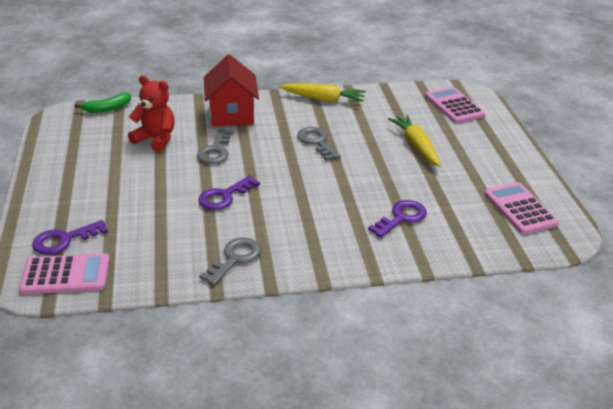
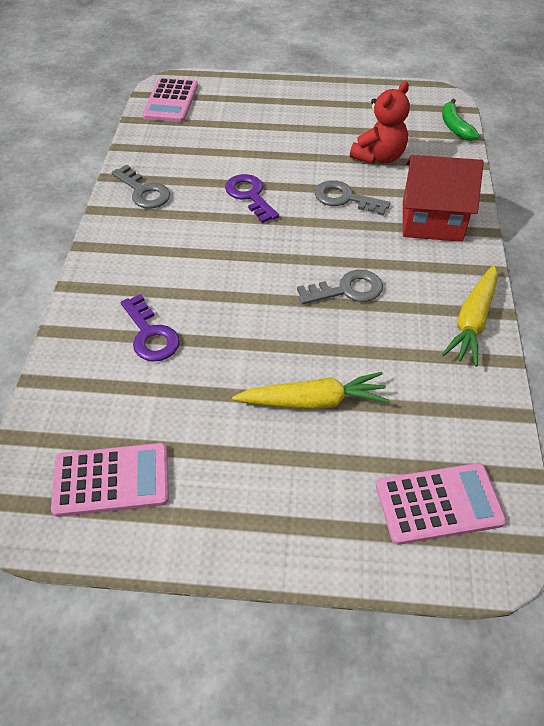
camera: 105 degrees right, 15 degrees up
(64, 240) = (218, 100): purple key -> none

